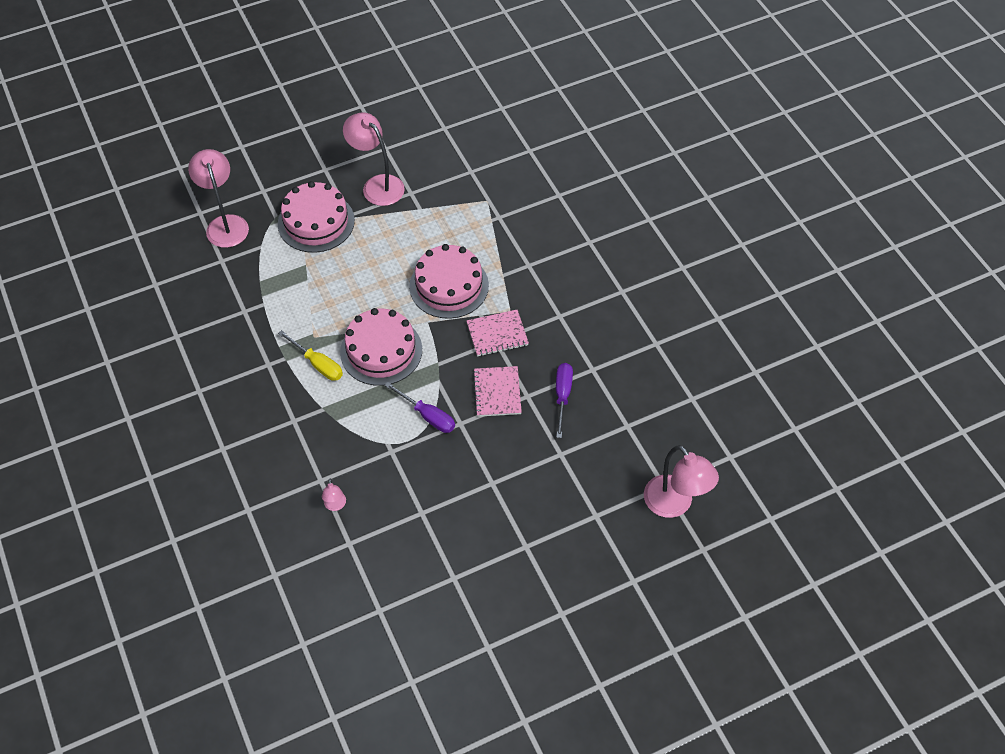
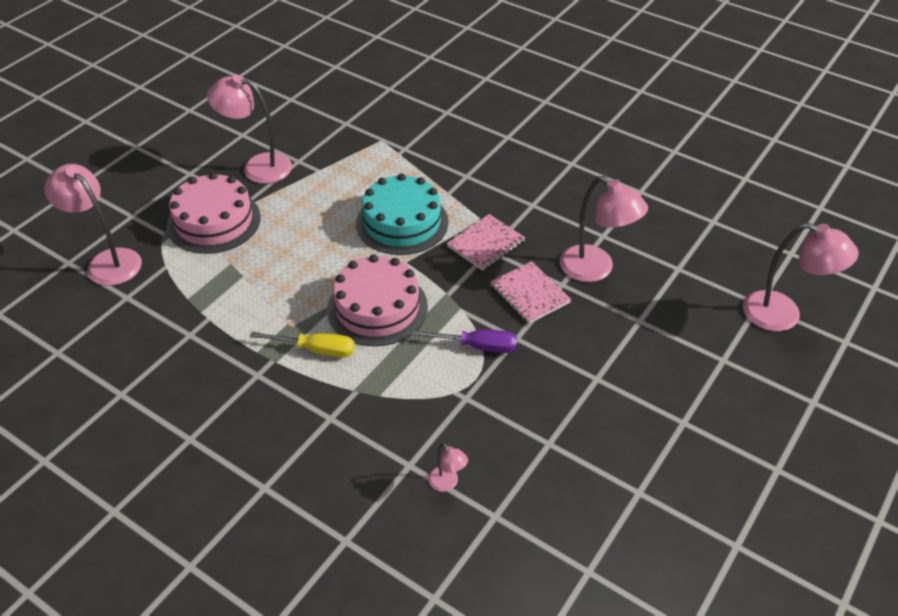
camera: 30 degrees left, 10 degrees down
(449, 286) = (402, 222): pink cake -> turquoise cake
(562, 396) = (595, 269): purple screwdriver -> pink lamp

